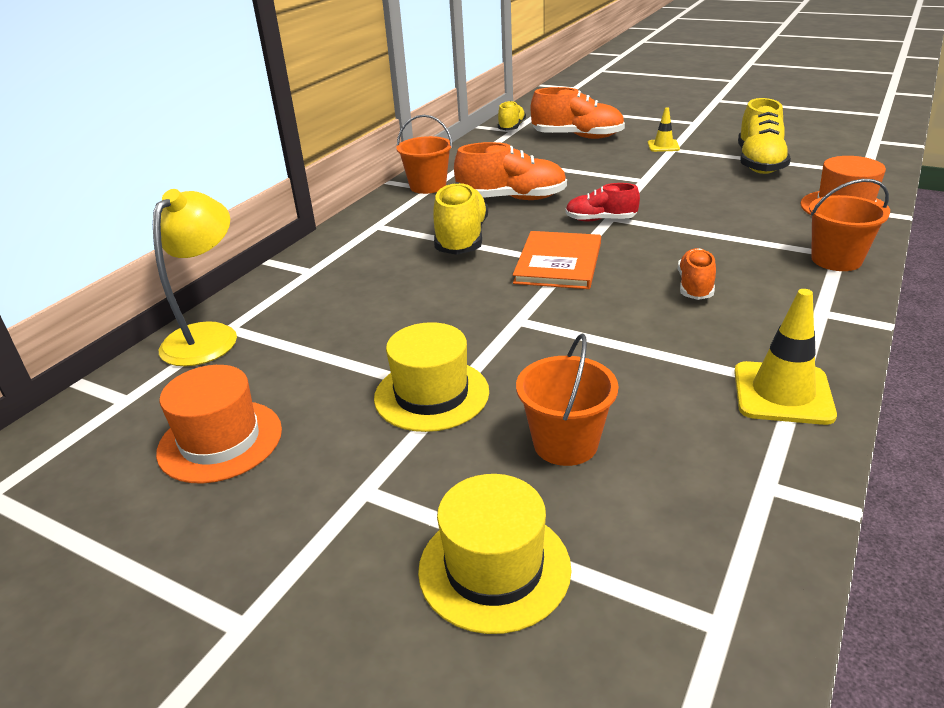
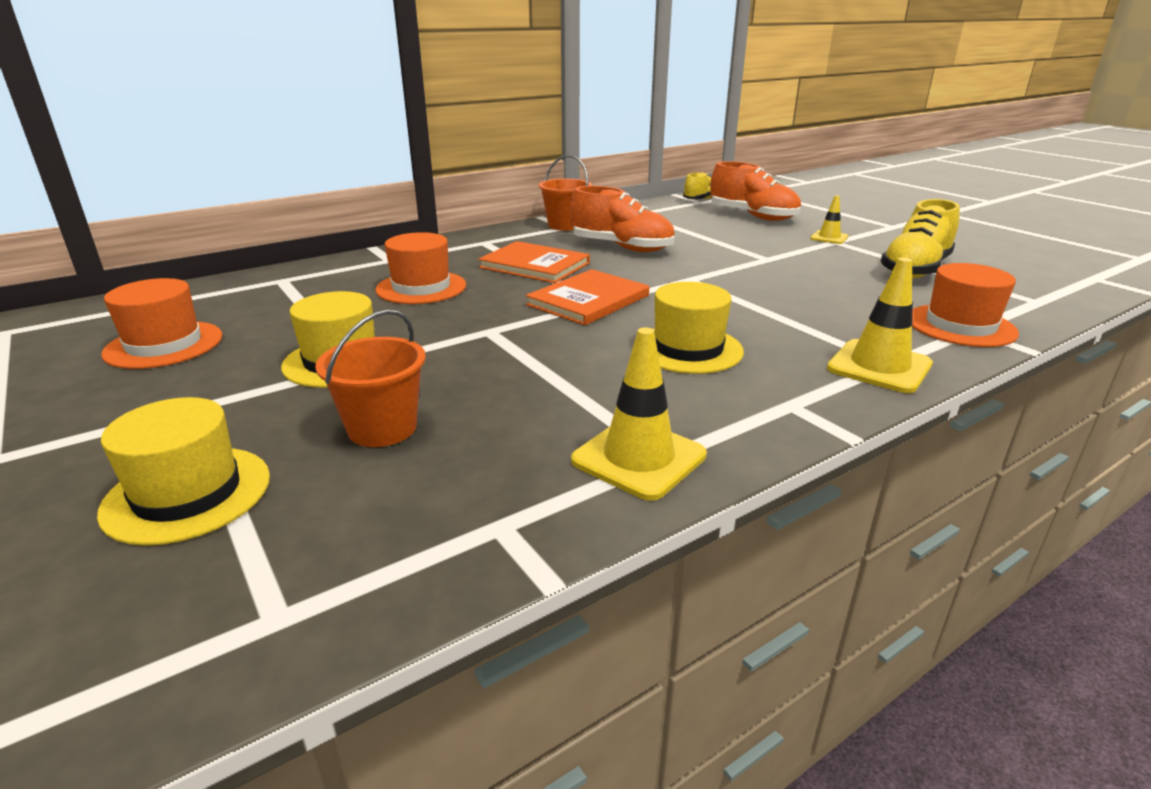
camera: 25 degrees right, 5 degrees down
(208, 336) = (261, 281): yellow lamp -> none
(390, 294) = (421, 287): none -> orange hat
(461, 239) = (534, 265): yellow shoe -> orange book
(600, 220) = (677, 279): red shoe -> none
(695, 286) = (688, 349): orange shoe -> yellow hat
(836, 260) = (879, 366): orange bucket -> yellow traffic cone

